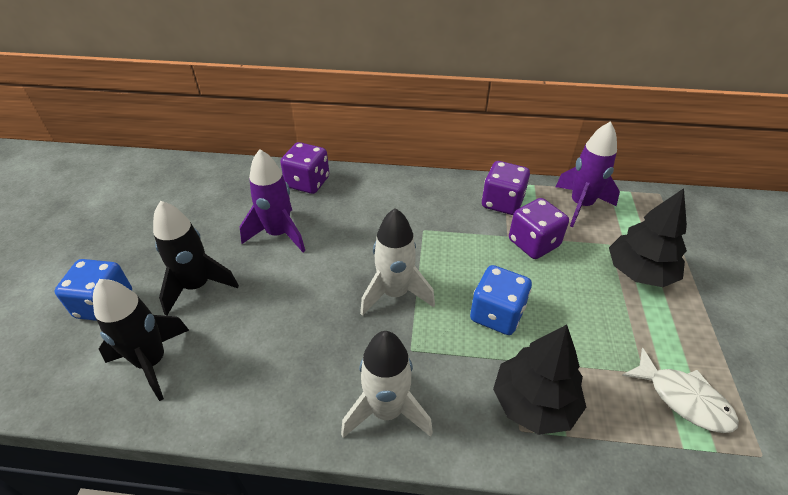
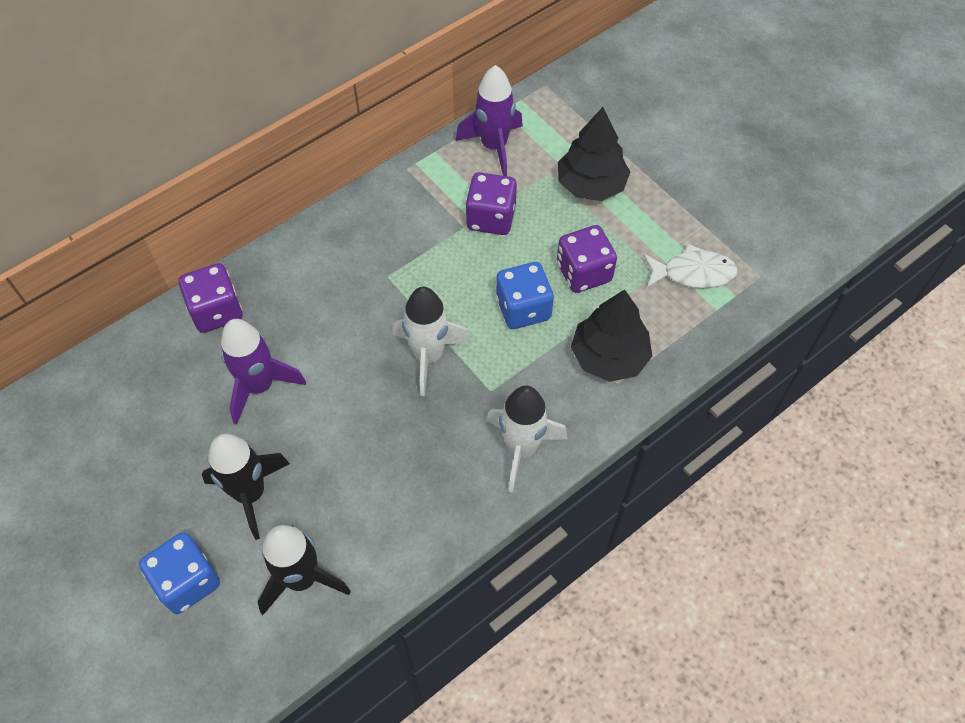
camera: 45 degrees left, 15 degrees up
(502, 202) = (426, 193): purple dice -> purple dice (584, 272)

